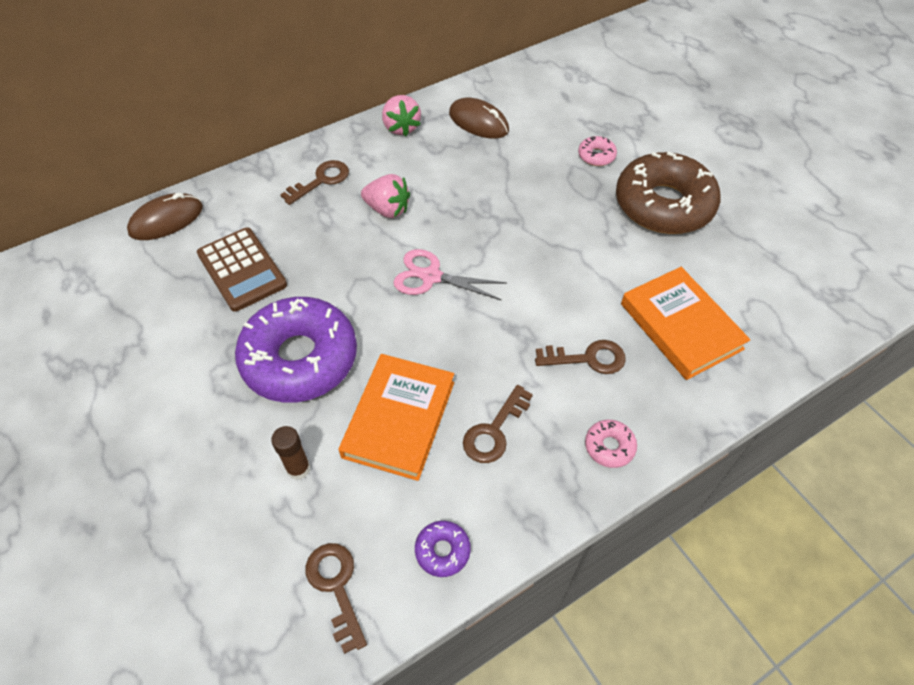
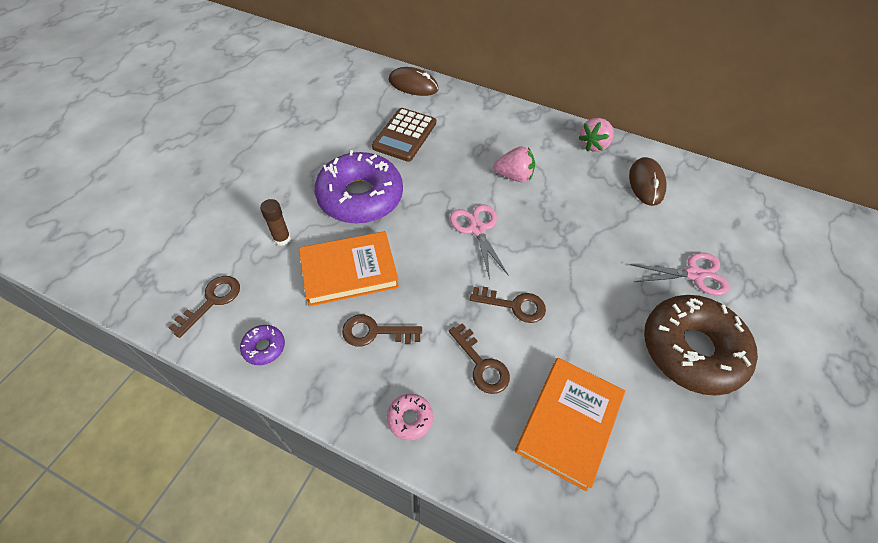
camera: 55 degrees right, 0 degrees up
(321, 180) = (506, 131): brown key -> brown key (514, 305)
(387, 209) = (514, 176): pink strawberry -> pink strawberry turned 75 degrees counterclockwise
(596, 156) = (694, 274): pink donut -> pink scissors

